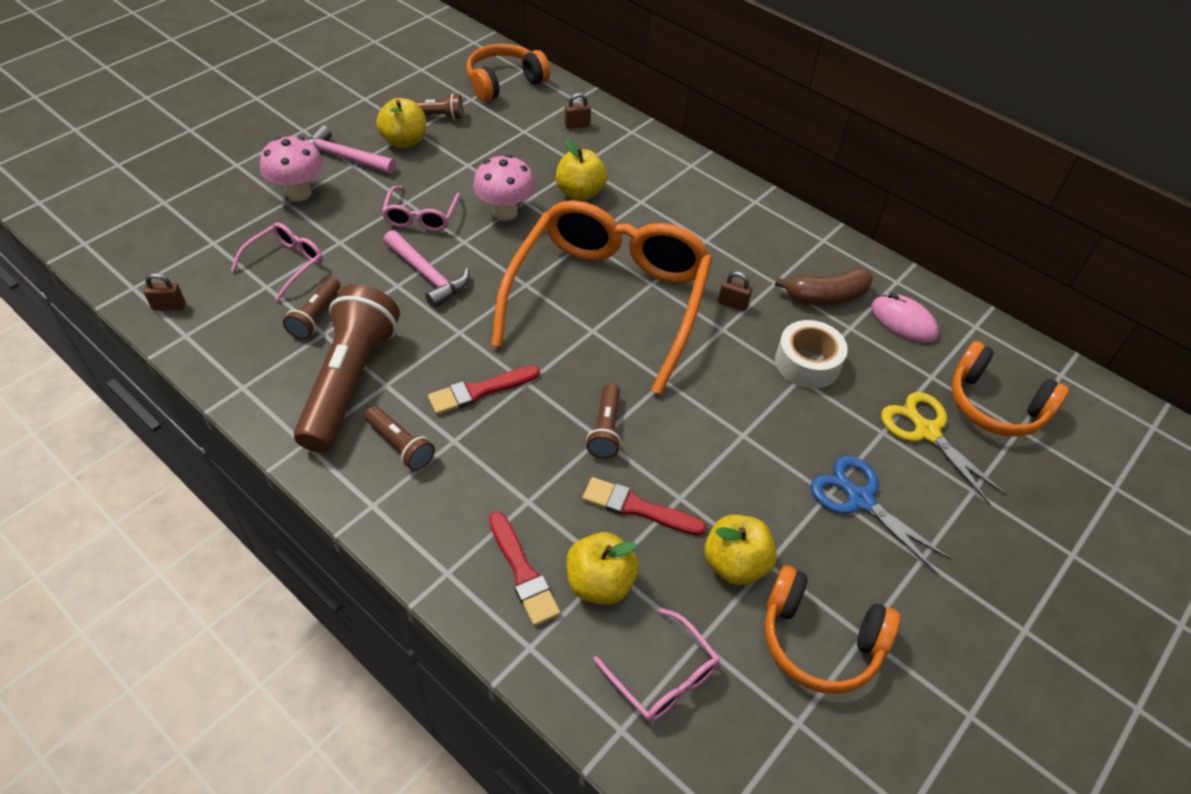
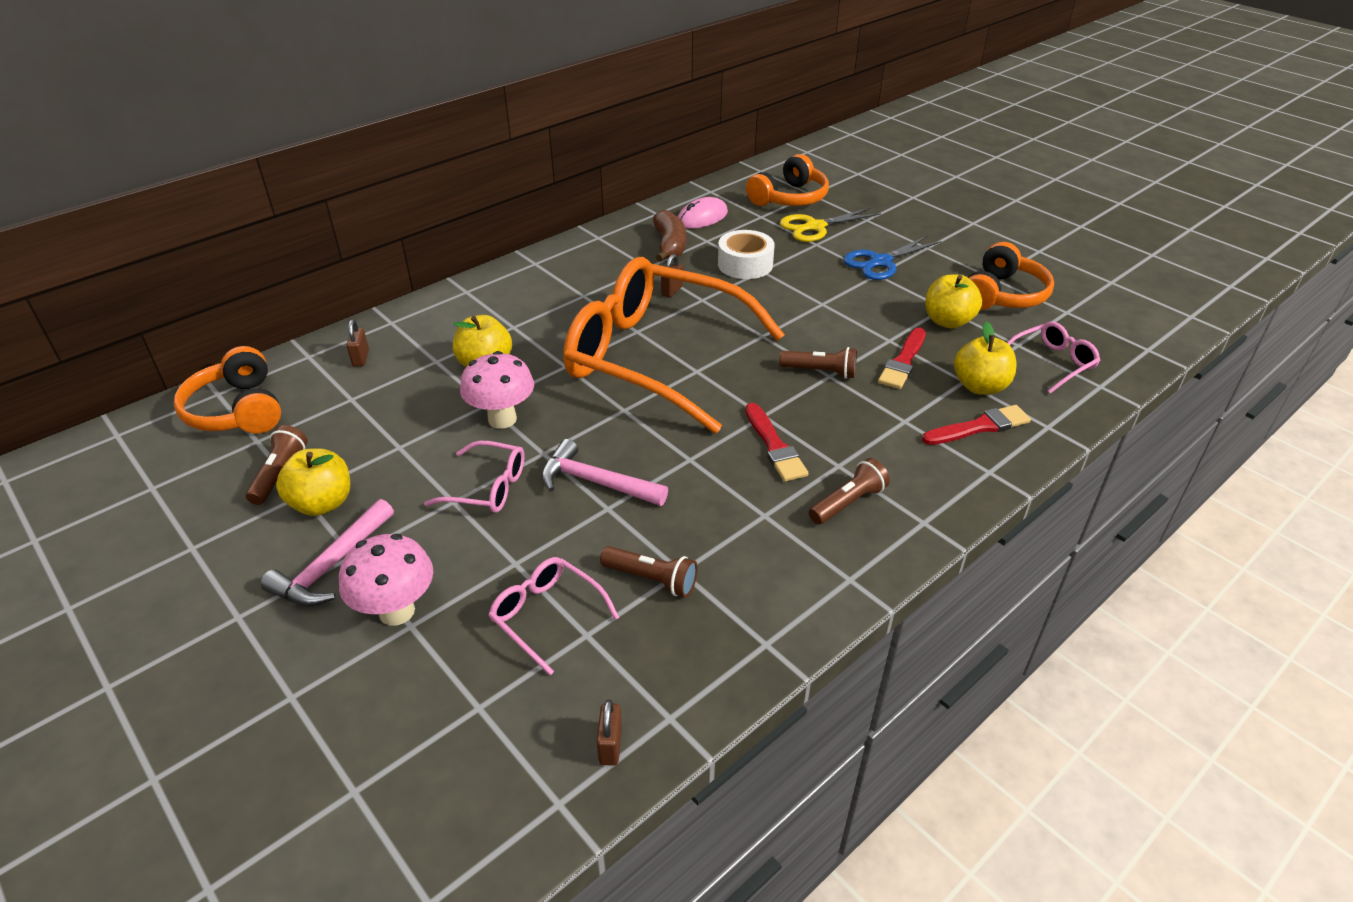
camera: 80 degrees left, 10 degrees down
(350, 382) = (760, 544): brown flashlight -> none
(427, 275) = (596, 482): pink hammer -> pink hammer turned 120 degrees counterclockwise

